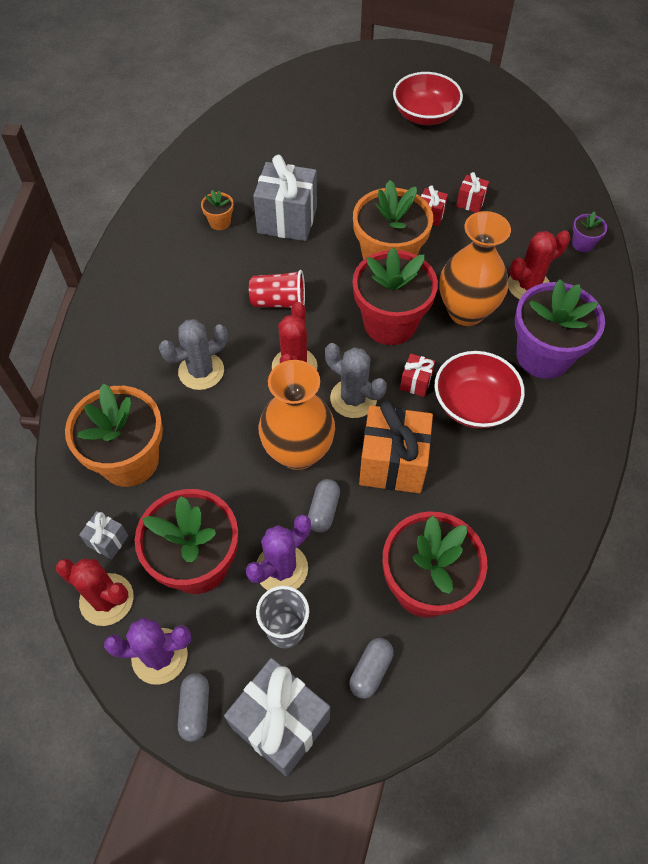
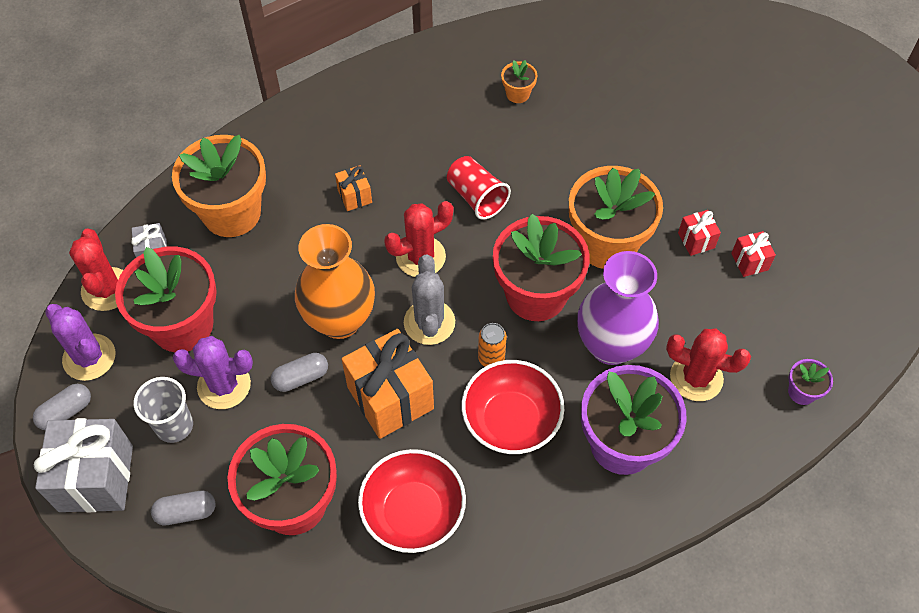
camera: 50 degrees right, 0 degrees up
(201, 371) = (355, 196): grey cactus -> orange gift
(287, 220) = (571, 138): grey gift -> none
(416, 382) = (491, 358): red gift -> orange can
(425, 115) = (821, 149): red bowl -> red bowl (413, 512)
(466, 311) = (611, 345): orange vase -> purple vase

